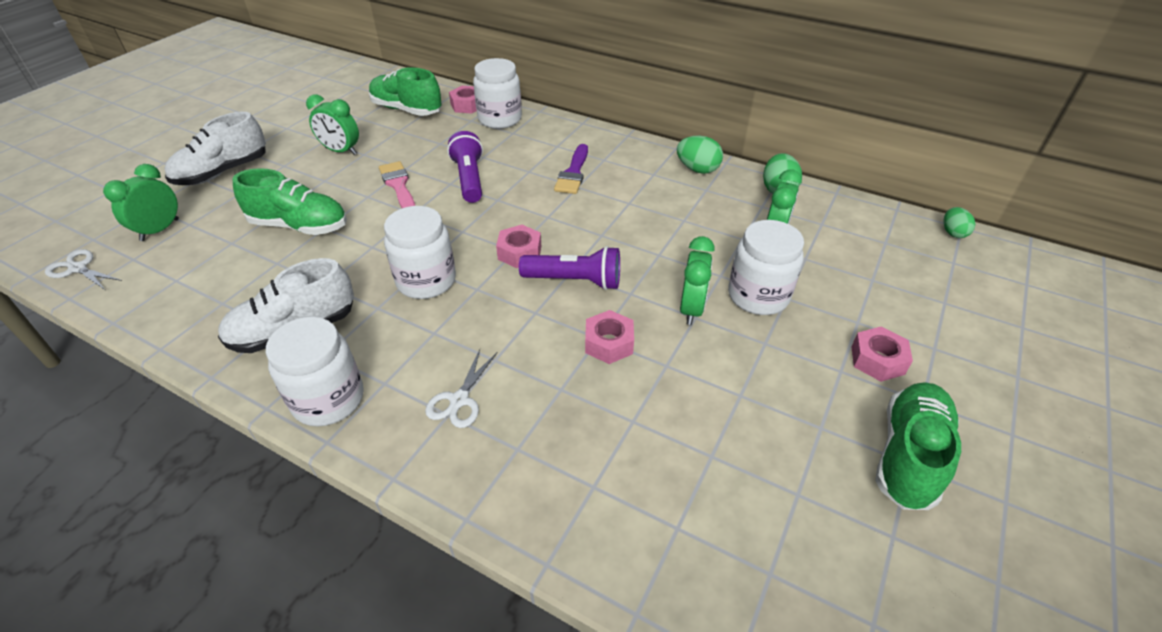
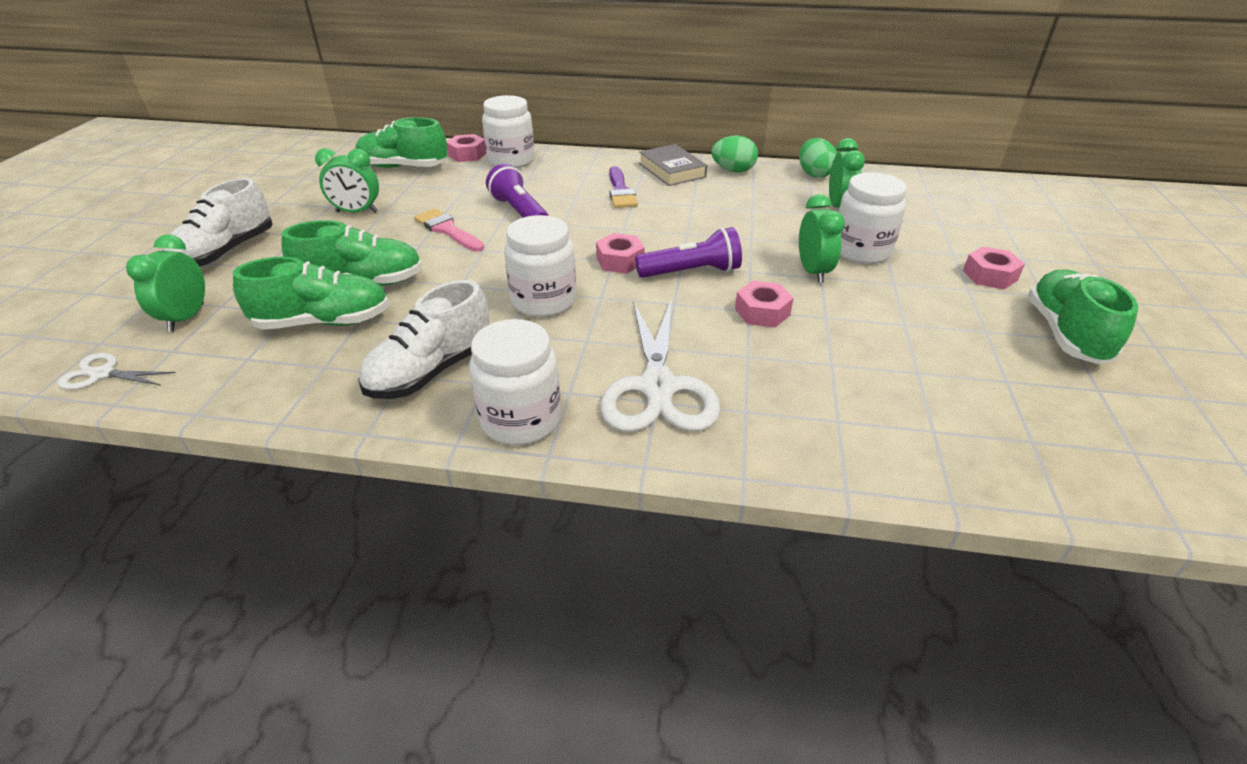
camera: 20 degrees left, 5 degrees down
(248, 259) = (323, 322): none -> green shoe
(459, 400) = (658, 387): white scissors -> white scissors, size x2.02
(637, 158) = (672, 170): none -> grey book
(953, 233) = (973, 180): green egg -> none

